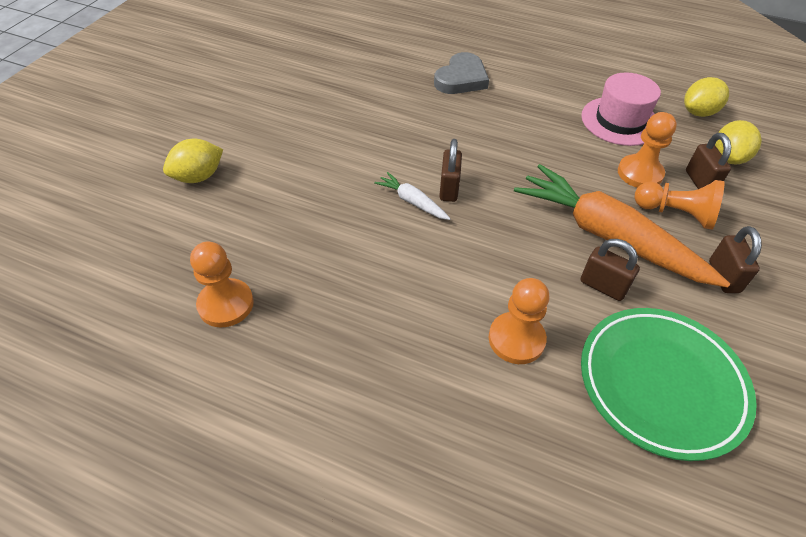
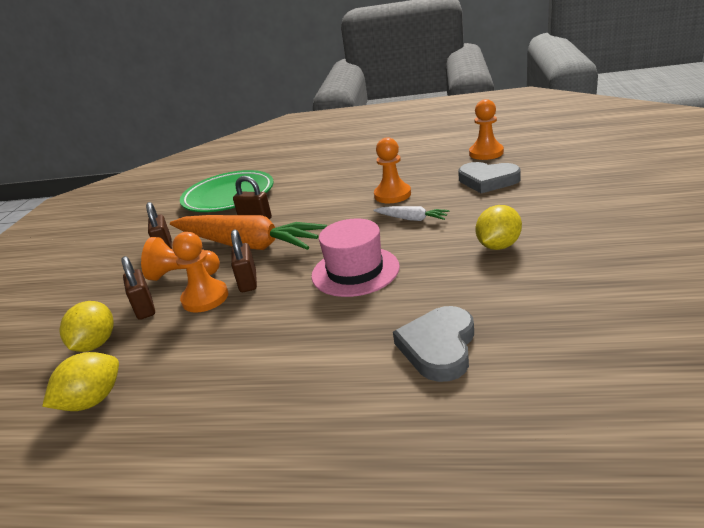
camera: 170 degrees right, 20 degrees down
(198, 177) = (598, 182): yellow lemon -> yellow lemon (498, 246)
(286, 233) = (488, 180): none -> grey heart
(449, 189) = (386, 234): brown padlock -> brown padlock (248, 282)
(516, 339) = (310, 188): orange pawn -> orange pawn (392, 195)
(620, 121) = (210, 352): pink hat -> pink hat (355, 271)

